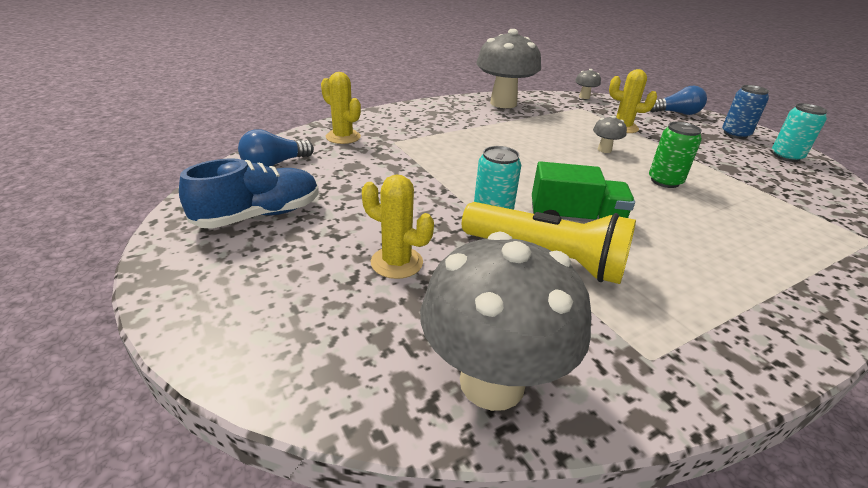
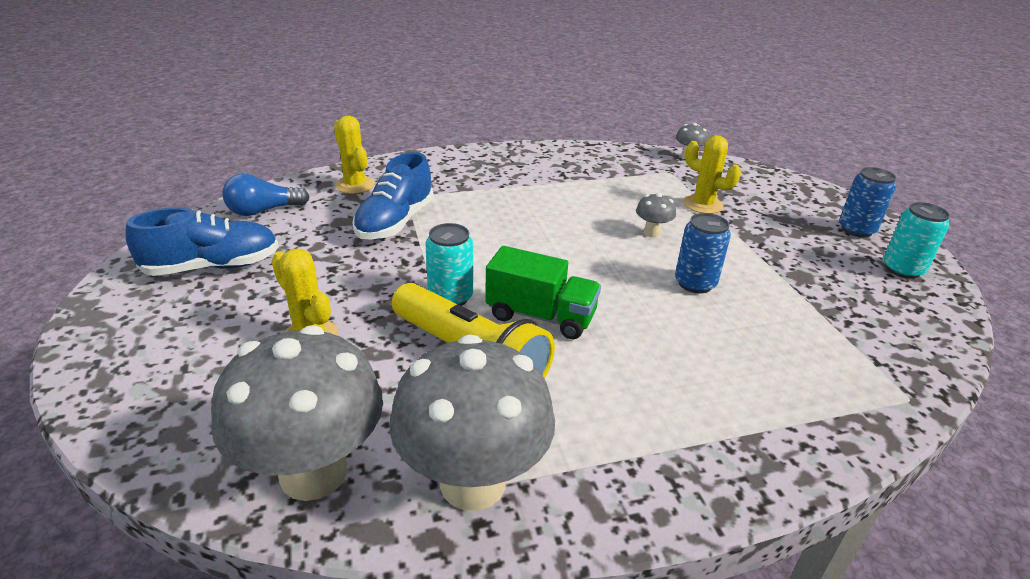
camera: 15 degrees right, 0 degrees up
(400, 162) = (395, 222): none -> blue shoe
(503, 103) = (573, 157): grey mushroom -> grey mushroom (473, 482)
(665, 181) = (695, 283): green can -> blue can
(676, 113) = (798, 191): blue light bulb -> none

